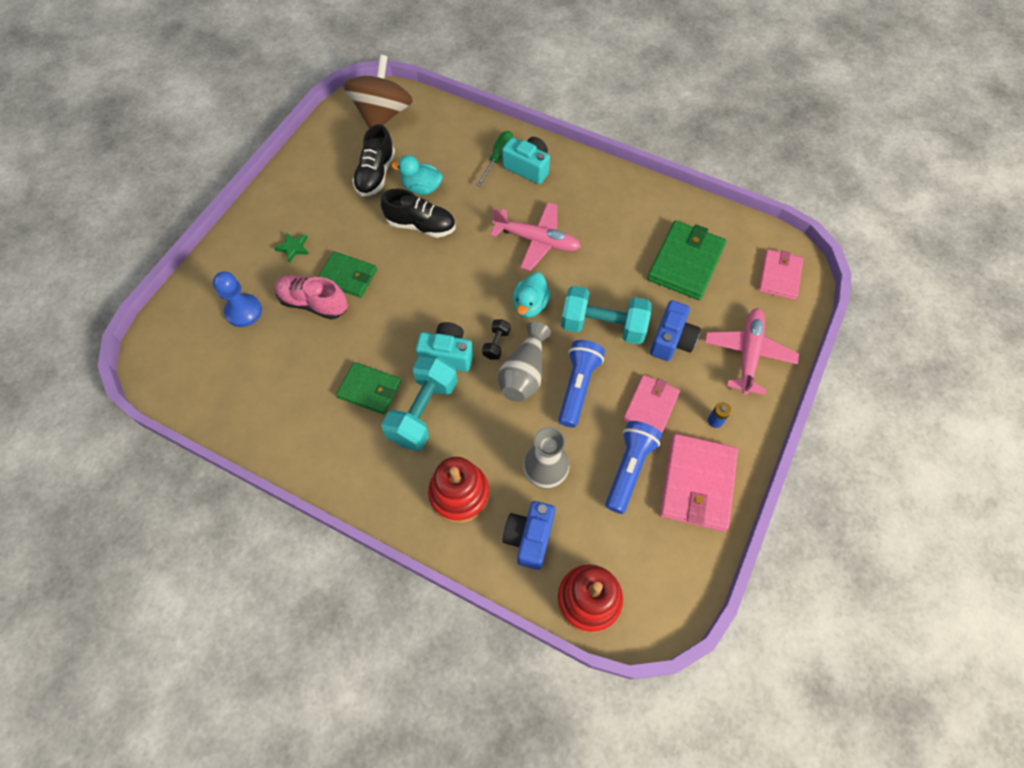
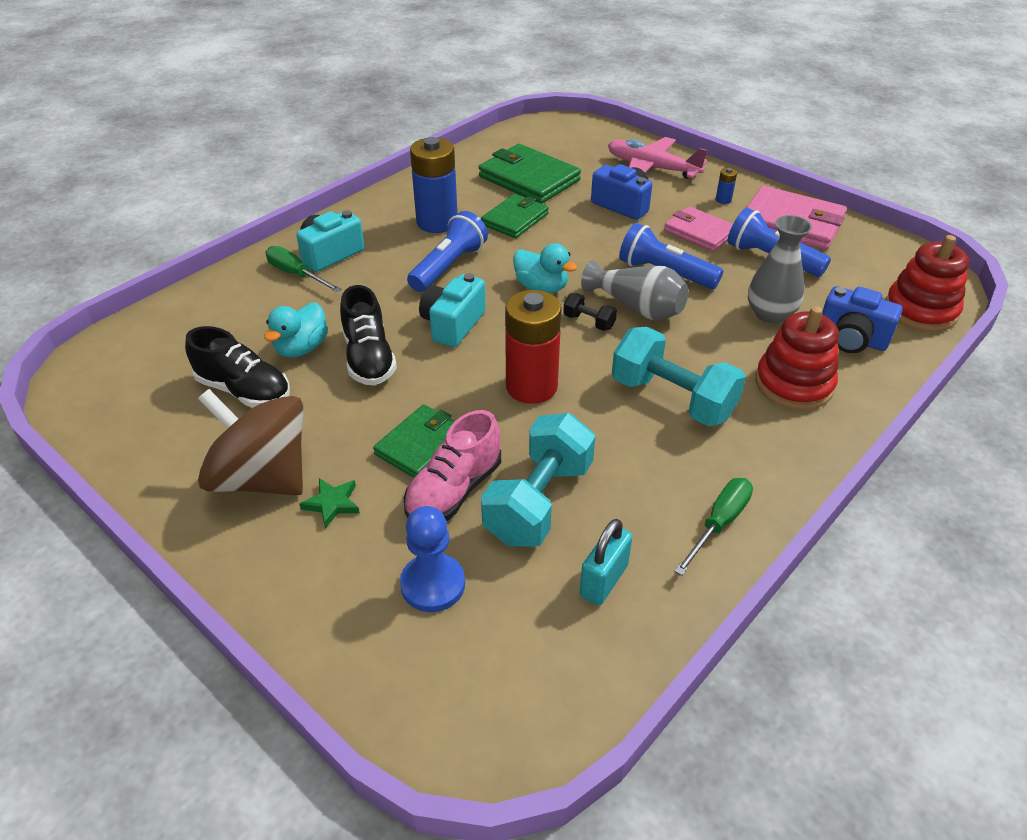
camera: 75 degrees left, 20 degrees down
(256, 394) = (603, 581): none -> turquoise padlock
(310, 453) = (719, 523): none -> green screwdriver
(370, 389) = (627, 445): green wallet -> green wallet (515, 219)
(382, 114) = (128, 368): brown spinning top -> brown spinning top (262, 477)
(415, 323) = (531, 387): none -> red battery
(421, 225) = (368, 358): black shoe -> black shoe turned 135 degrees clockwise
(447, 354) = (591, 365): turquoise camera -> turquoise camera (452, 324)
(537, 241) = (448, 266): pink plane -> blue flashlight
(593, 218) = (437, 222): none -> blue battery
(603, 326) = (590, 242): turquoise dumbbell -> turquoise dumbbell (538, 501)
(779, 276) = (568, 135): pink wallet -> none

